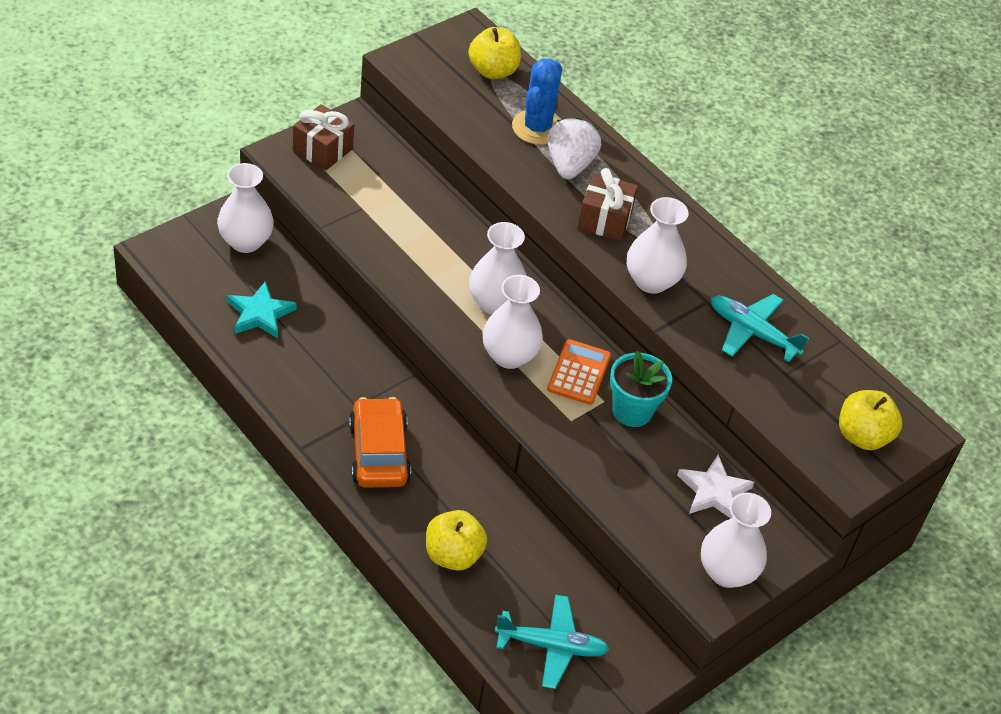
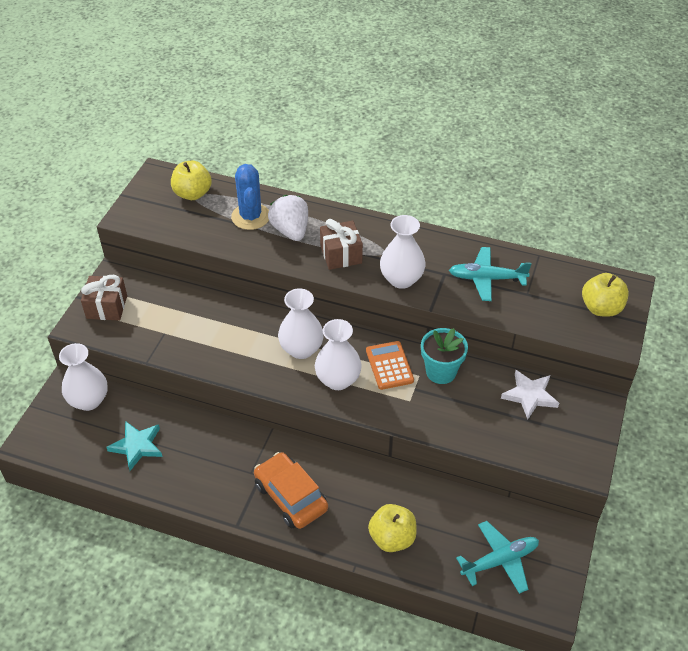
camera: 25 degrees left, 0 degrees up
(726, 572) = (579, 444): white vase -> none

